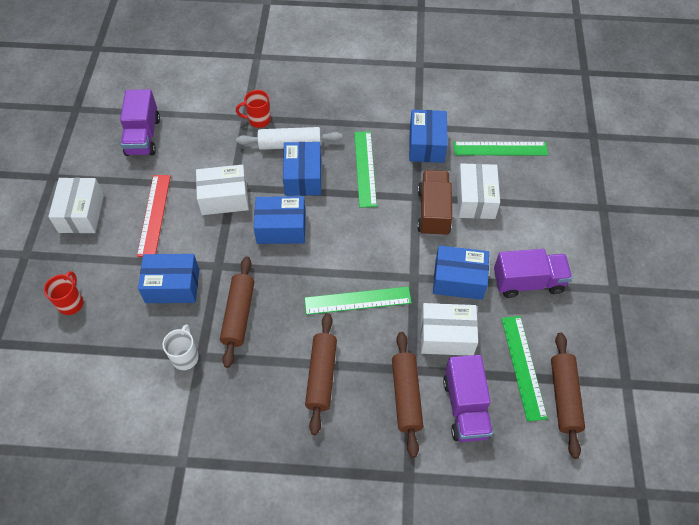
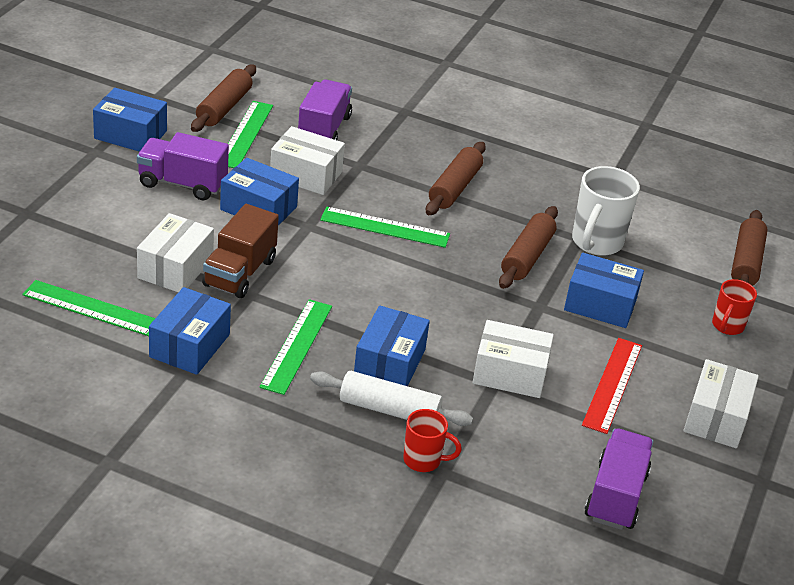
camera: 165 degrees left, 20 degrees down
(185, 357) = (596, 243): white mug -> white mug, size x1.68
(281, 228) = (445, 318): blue box -> blue box (130, 135)
(406, 396) = (376, 151): brown rolling pin -> brown rolling pin (746, 262)

